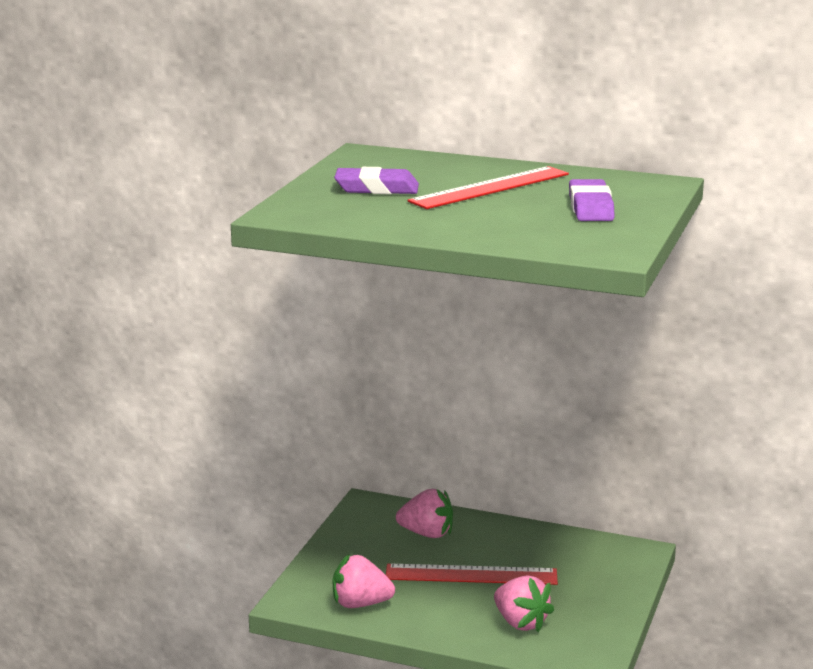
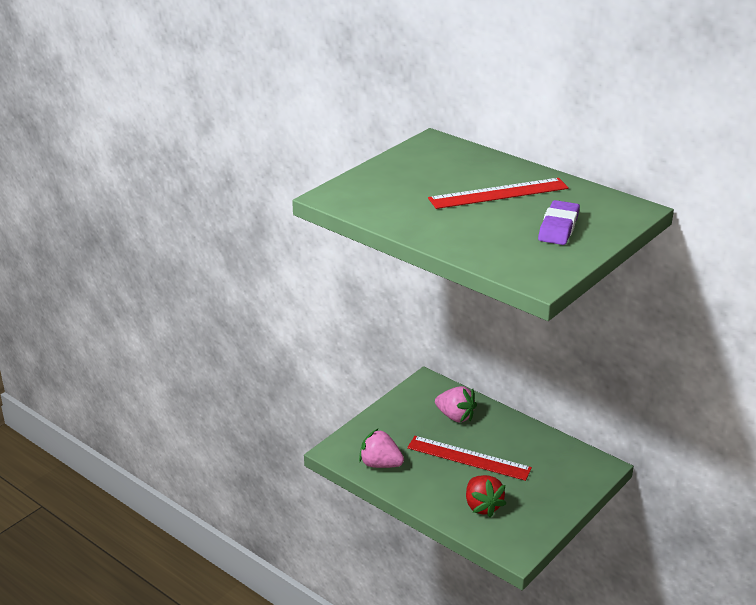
camera: 20 degrees right, 10 degrees up
(377, 188) = (416, 181): purple eraser -> none
(520, 623) = (482, 506): pink strawberry -> red strawberry

